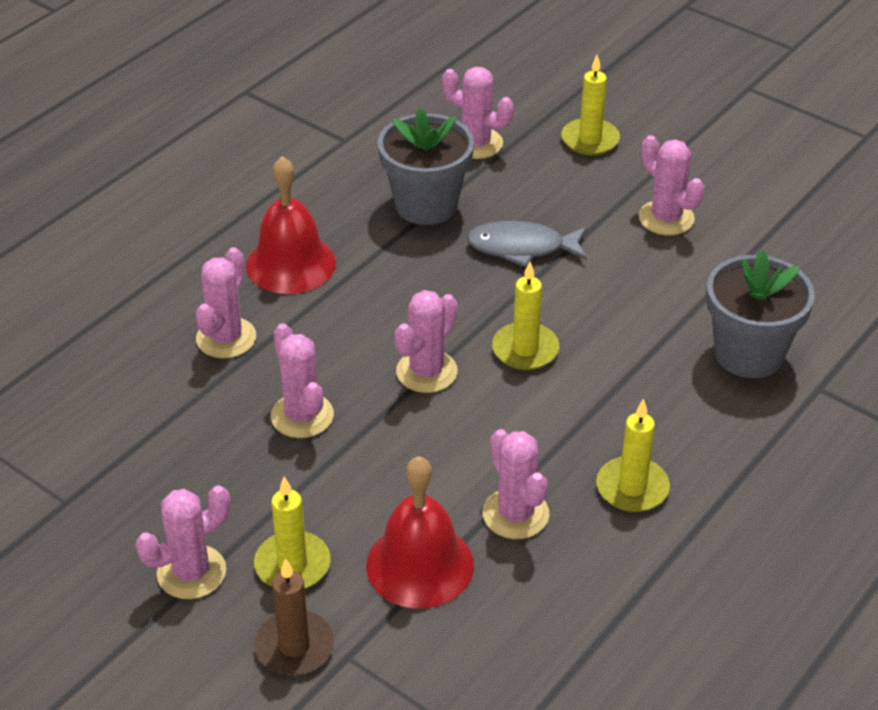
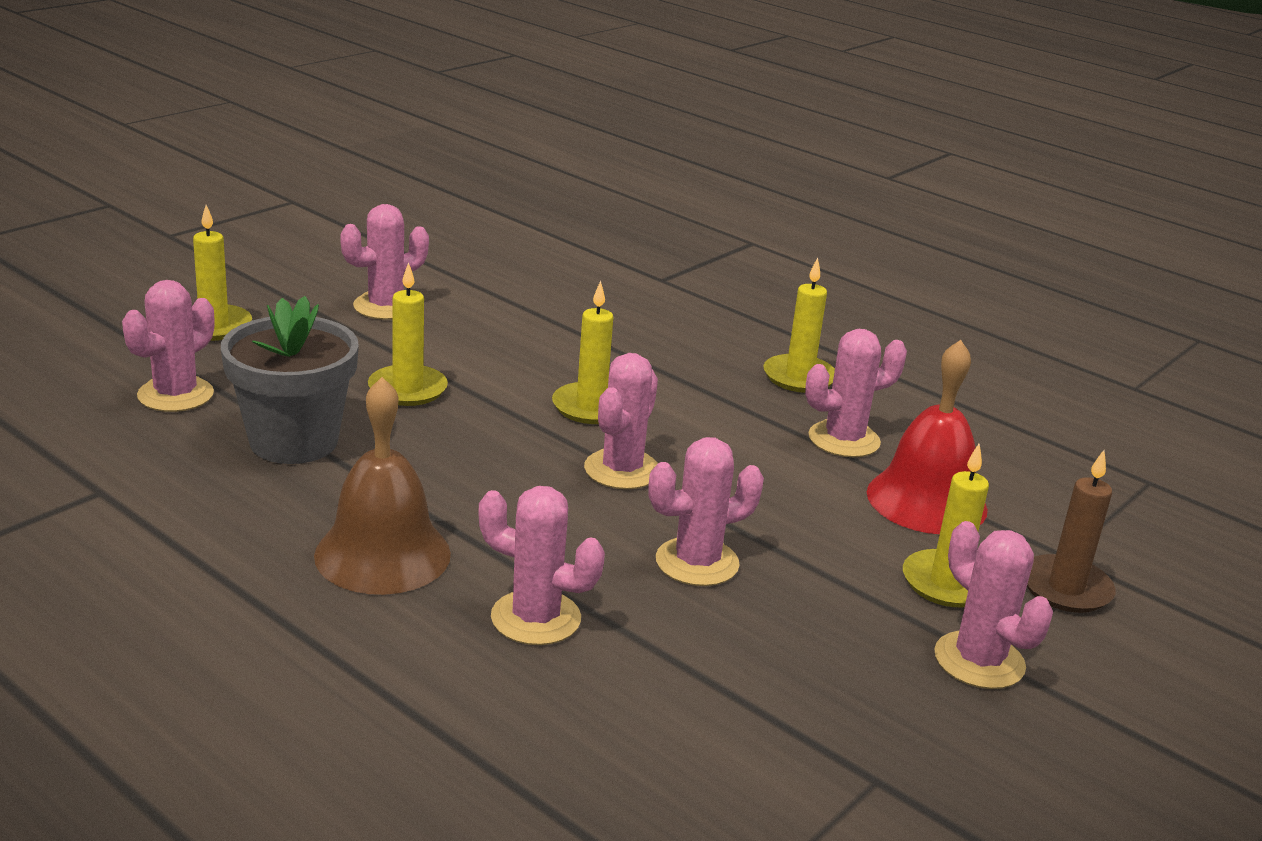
camera: 90 degrees left, 15 degrees down
(291, 263) = (382, 554): red bell -> brown bell
(426, 372) = (622, 470): pink cactus -> pink cactus turned 75 degrees clockwise
(522, 247) = (407, 389): grey fish -> yellow candle
(748, 354) = (612, 300): grey flower pot -> none

